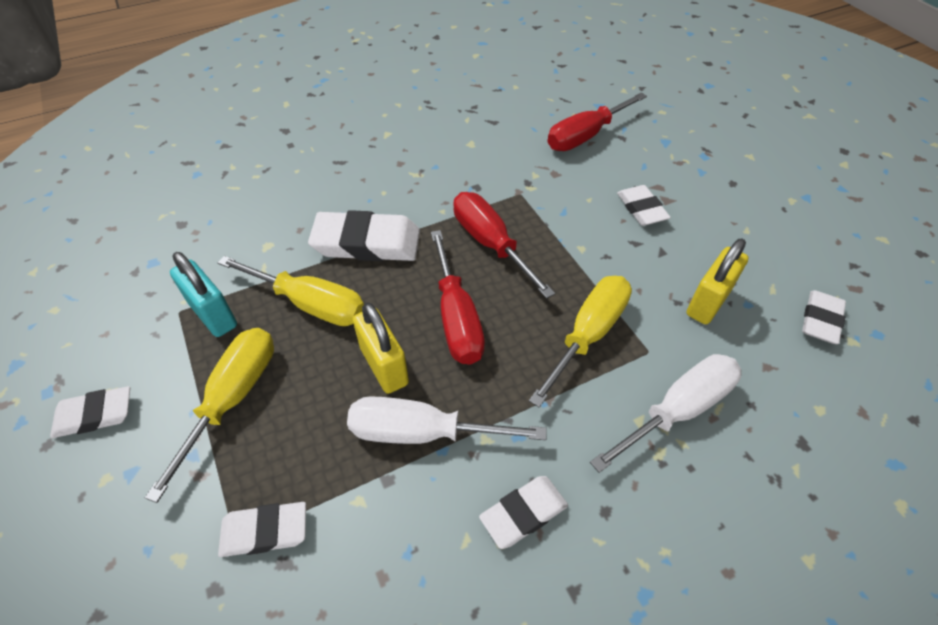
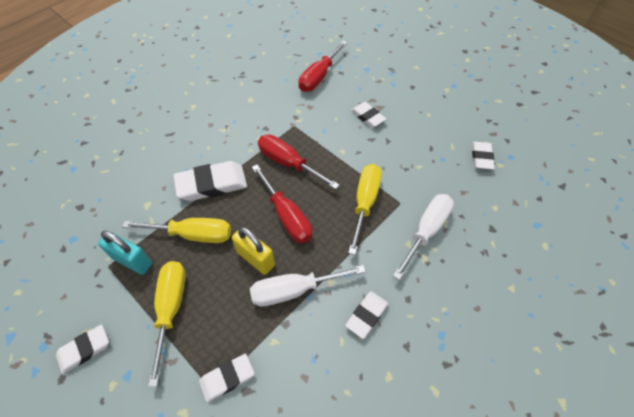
camera: 20 degrees left, 5 degrees up
(708, 302) = (422, 164): yellow padlock -> none

